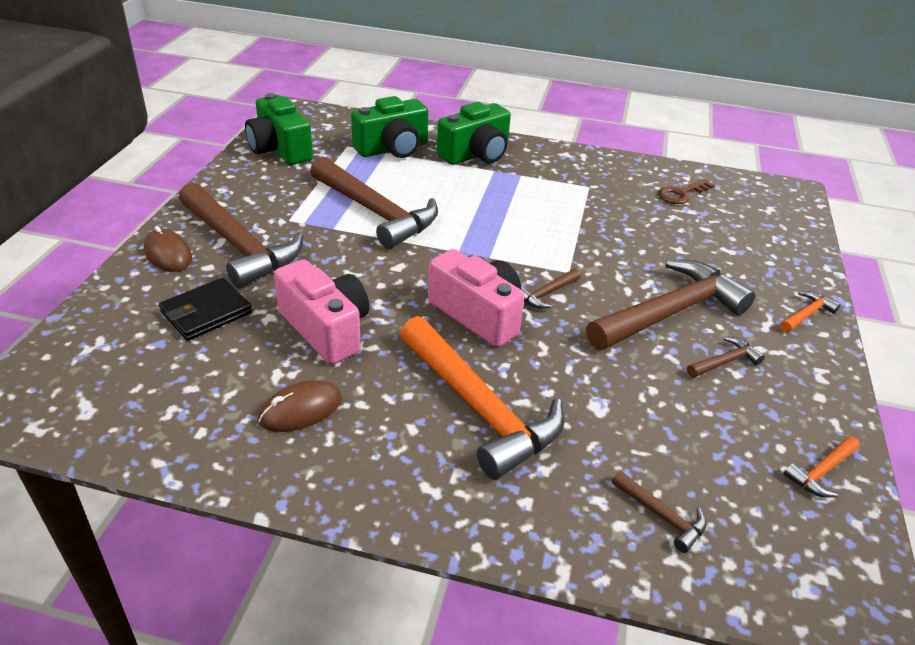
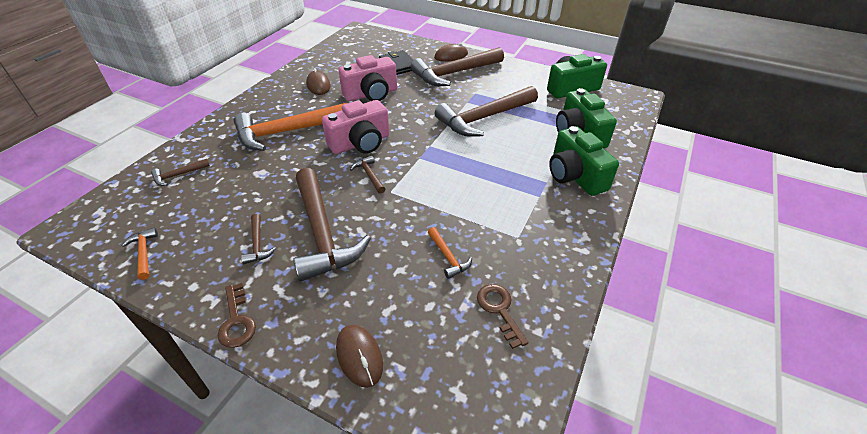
camera: 105 degrees right, 5 degrees up
(785, 259) = (359, 356): none -> brown mouse
(806, 314) = (275, 328): orange hammer -> orange hammer (448, 257)
(824, 344) = (236, 320): none -> brown key

